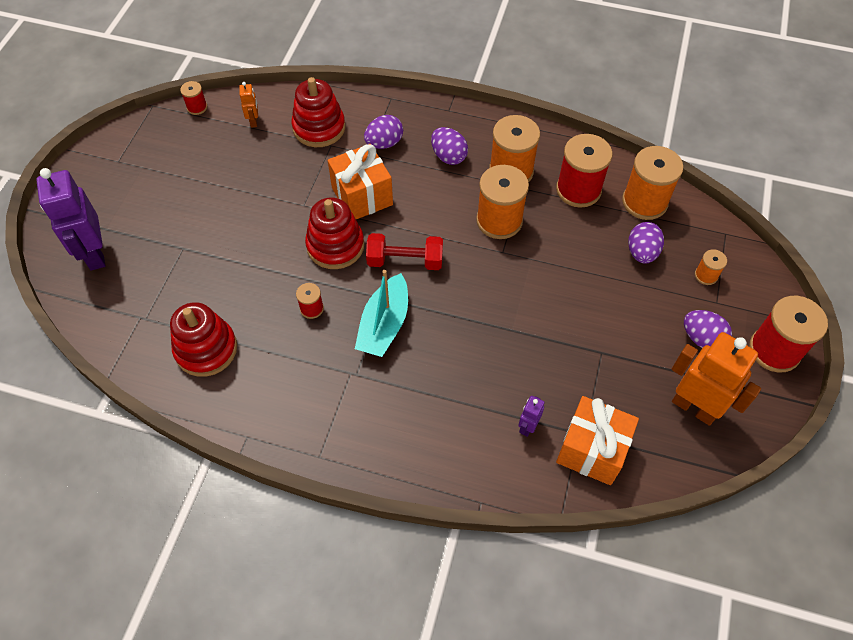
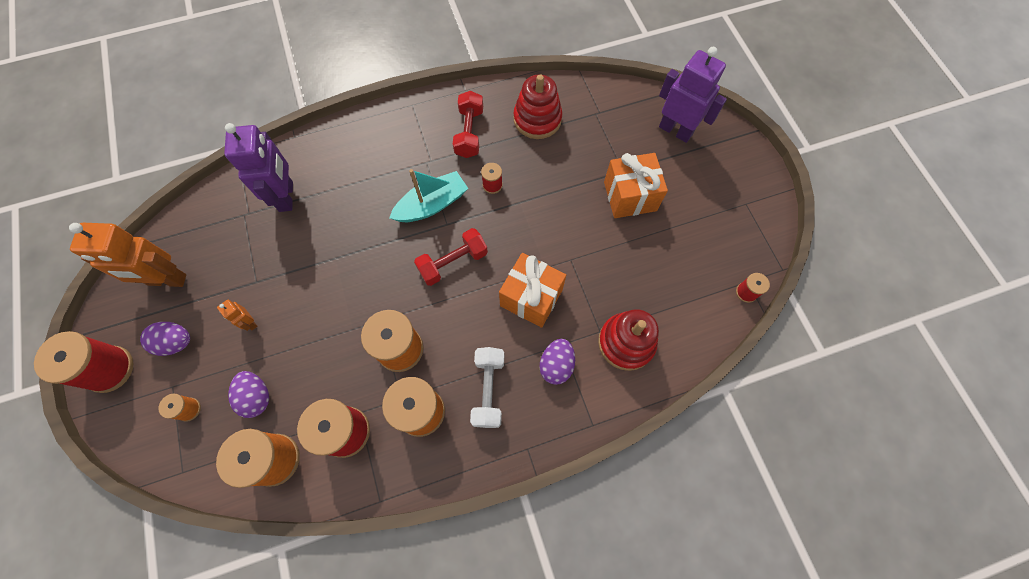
camera: 145 degrees right, 10 degrees up
(254, 121) = (686, 311): orange robot -> orange robot (250, 322)
(287, 379) = (469, 133): none -> red dumbbell
(335, 246) = (516, 241): red stacking toy -> none
(384, 325) = (432, 205): turquoise boat -> turquoise boat turned 75 degrees clockwise
(448, 156) = (488, 390): purple egg -> white dumbbell
(527, 427) = (286, 196): purple robot -> purple robot, size x2.20
(592, 450) = (234, 207): orange gift -> orange gift (630, 196)

